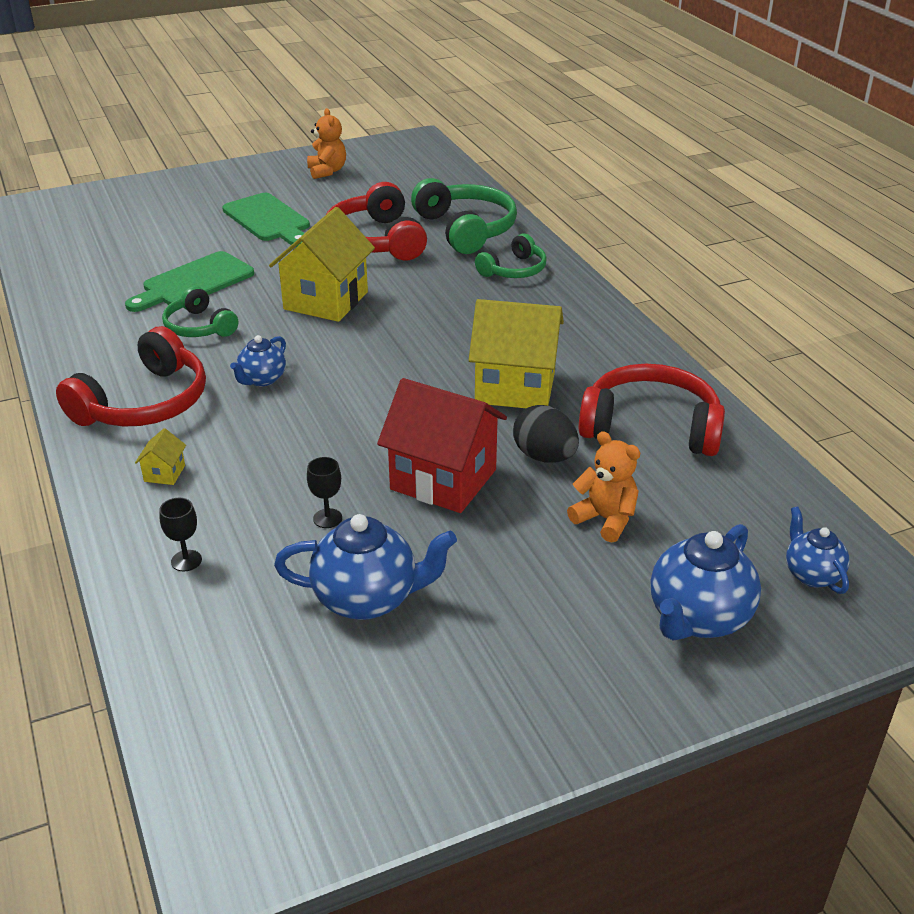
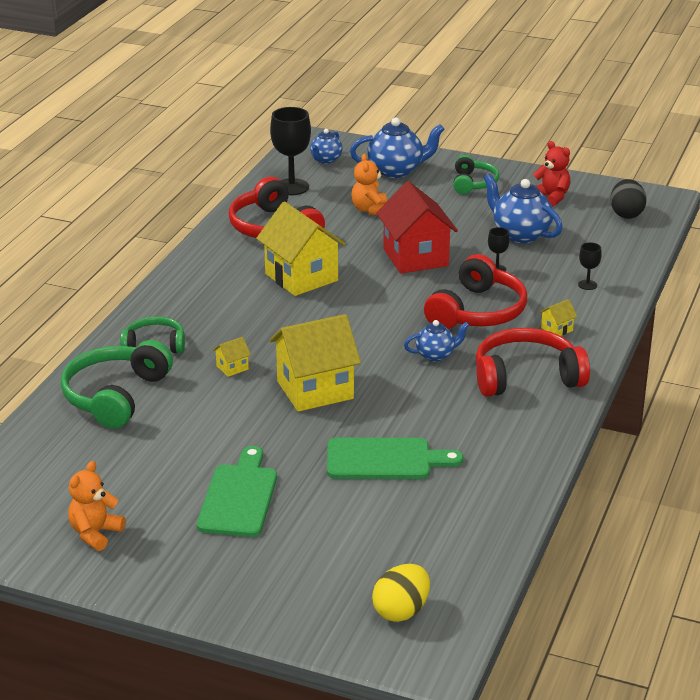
camera: 135 degrees left, 5 degrees down
(71, 217) = (401, 611): none -> yellow egg
(199, 327) = (428, 416): green headphones -> green headphones (473, 183)
(376, 240) = (195, 423): red headphones -> red headphones (477, 312)
(414, 716) = (551, 197): none -> red teddy bear
(421, 284) = (232, 368): none -> yellow house
(544, 457) = (350, 242): black egg -> black egg (626, 214)
(751, 497) = (291, 187): none -> black goblet

